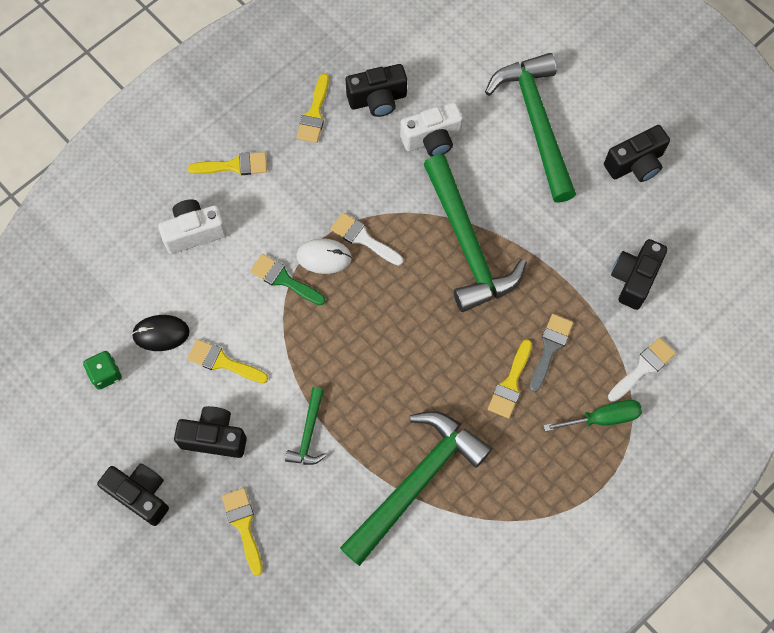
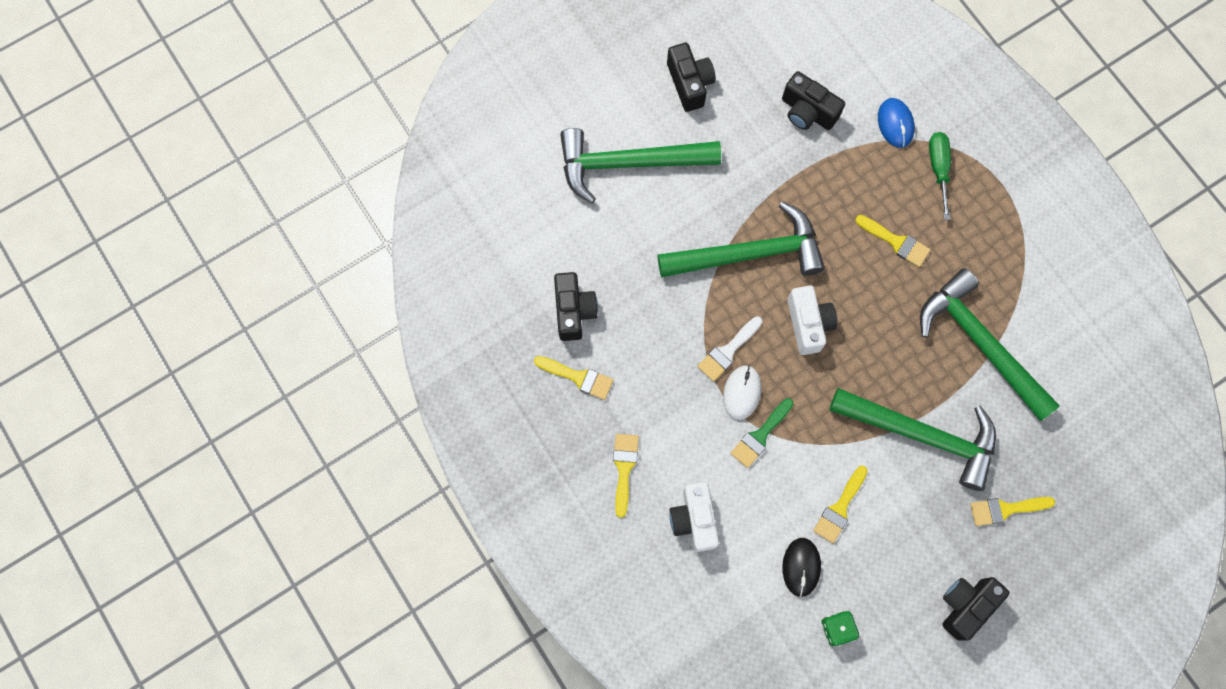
camera: 80 degrees left, 5 degrees up
(214, 437) = (916, 526): black camera -> none
(309, 433) = (922, 435): green hammer -> green hammer, size x2.16
(432, 139) = (629, 265): white camera -> white camera (808, 324)
(550, 348) = (866, 200): grey brush -> none
(643, 368) = (895, 124): white brush -> blue mouse

